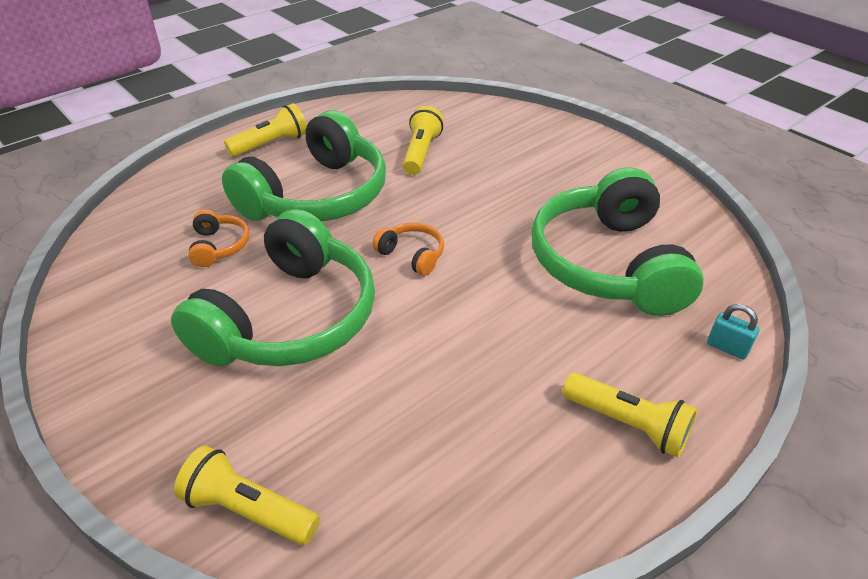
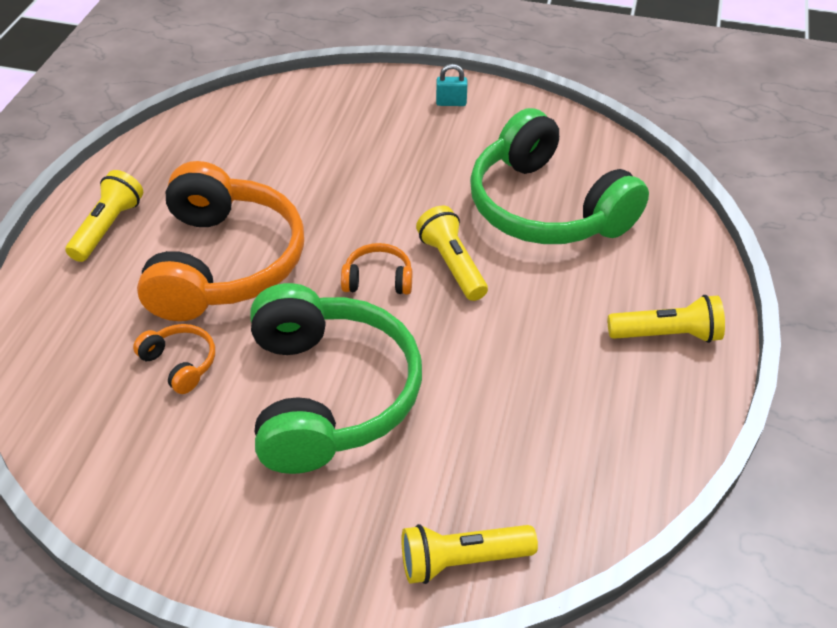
camera: 35 degrees left, 5 degrees up
(317, 196) = (224, 263): green headphones -> orange headphones
(421, 152) = (282, 168): yellow flashlight -> yellow flashlight (452, 264)
(727, 348) = (685, 237): turquoise padlock -> turquoise padlock (451, 103)

